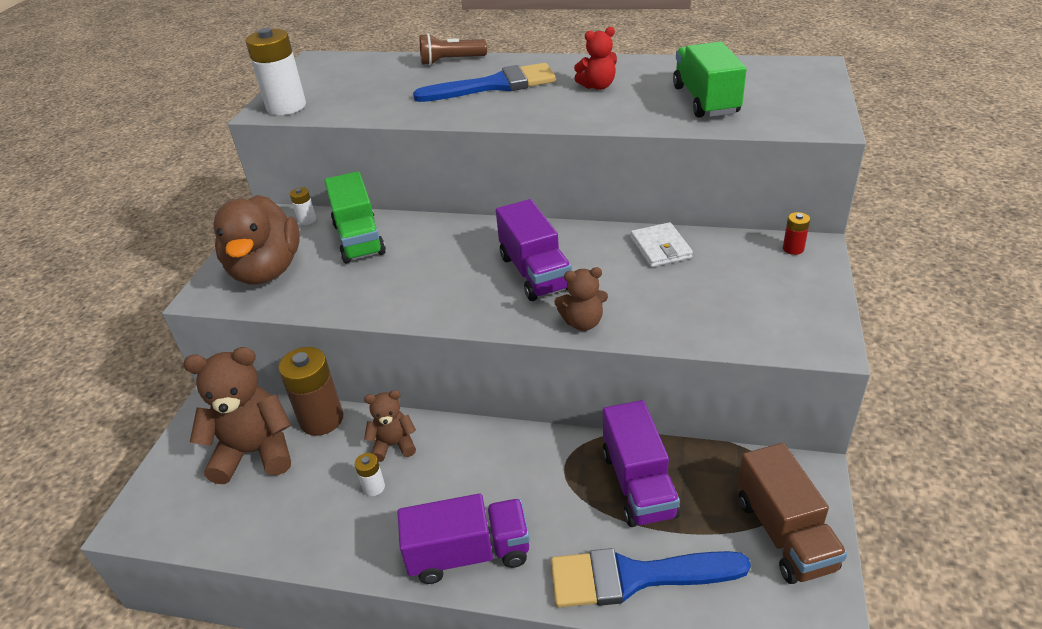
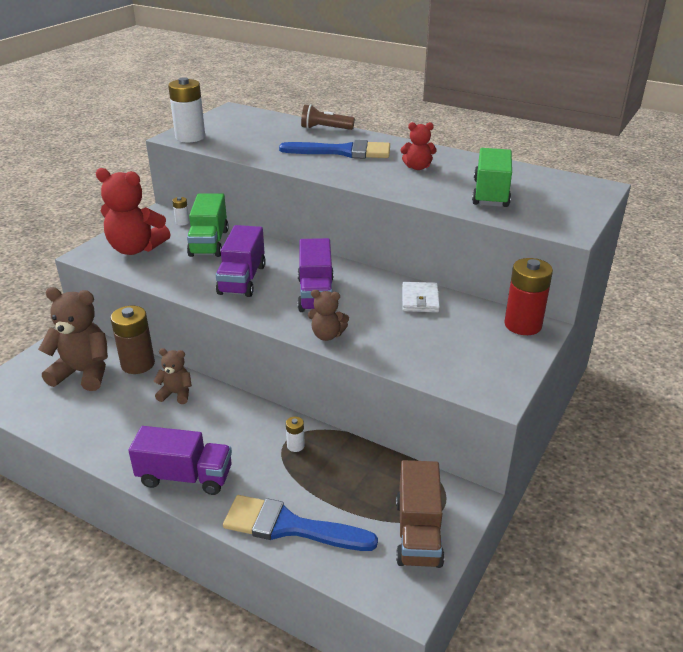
camera: 15 degrees right, 5 degrees down
(266, 270) = (136, 248): brown duck -> red teddy bear
(374, 487) = (147, 416): white battery -> white battery (295, 446)
(638, 484) = (331, 468): purple truck -> purple truck (242, 279)
(793, 249) = (523, 325): red battery -> red battery, size x2.16

